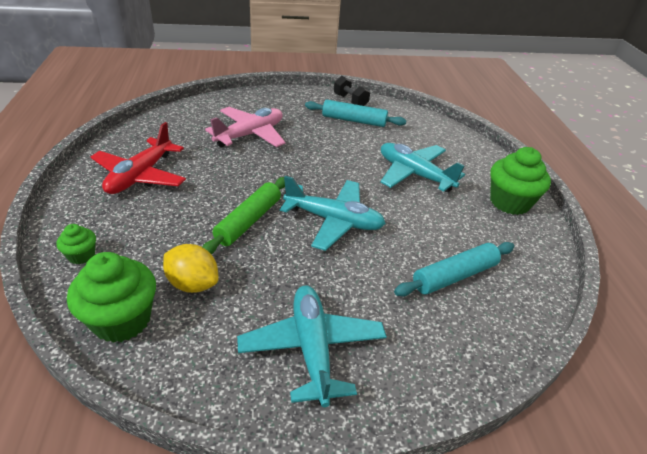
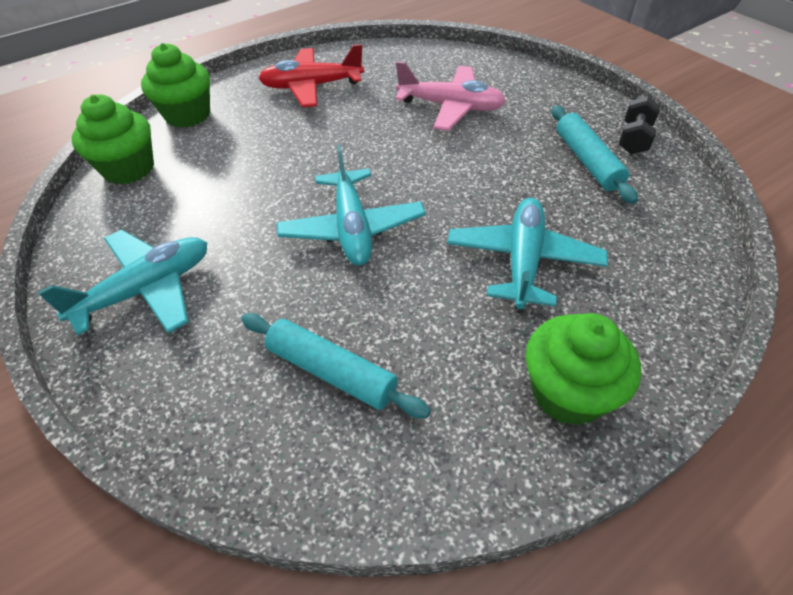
camera: 65 degrees right, 10 degrees up
(81, 255) = (188, 115): green cupcake -> green cupcake, size x1.96
(193, 284) = (190, 182): yellow lemon -> none
(249, 221) = (300, 173): green rolling pin -> none

